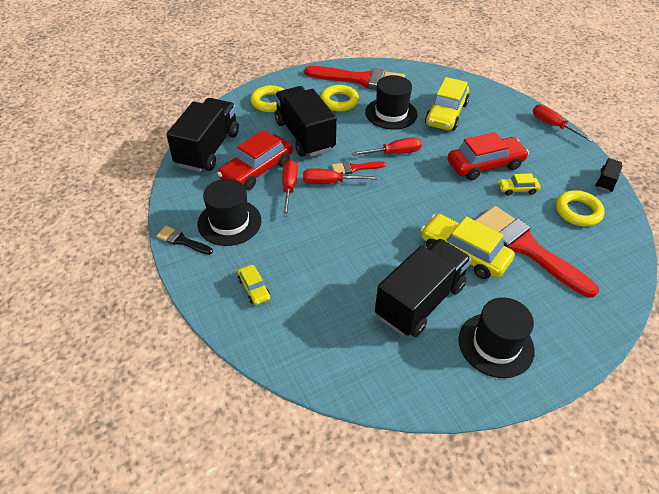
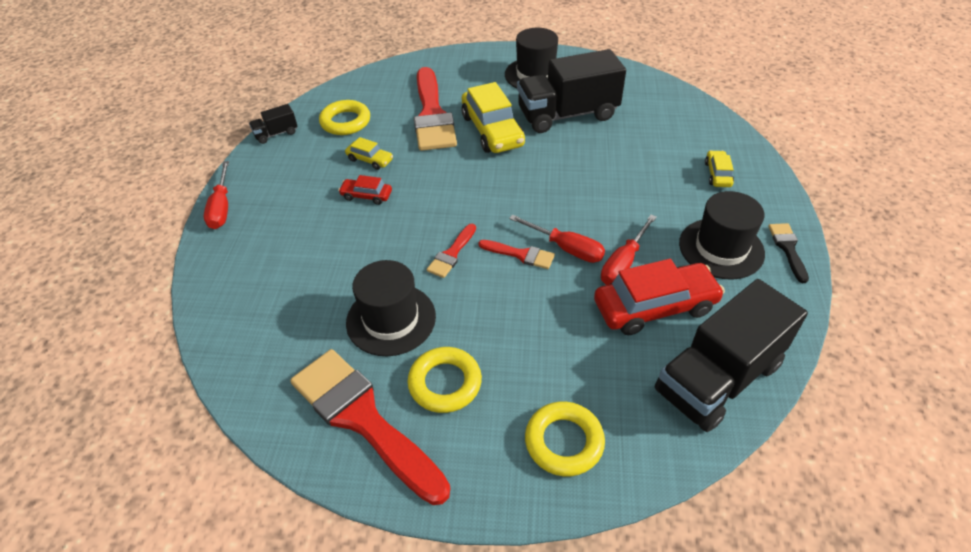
camera: 145 degrees left, 0 degrees up
(182, 241) = (788, 248): black brush -> black brush turned 150 degrees counterclockwise
(304, 136) = (551, 336): black truck -> none
(394, 153) = (451, 254): red screwdriver -> red brush
(446, 114) = (319, 283): yellow car -> none
(485, 165) = (366, 195): red car -> red car, size x0.49

